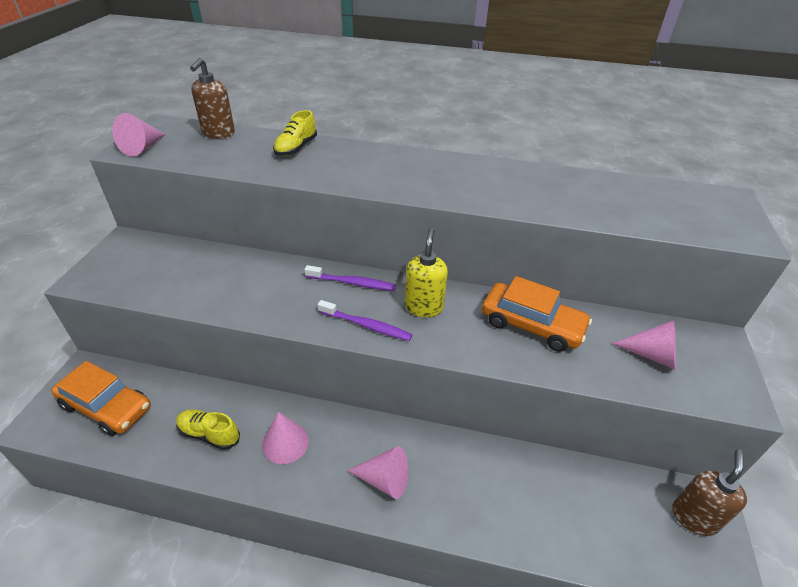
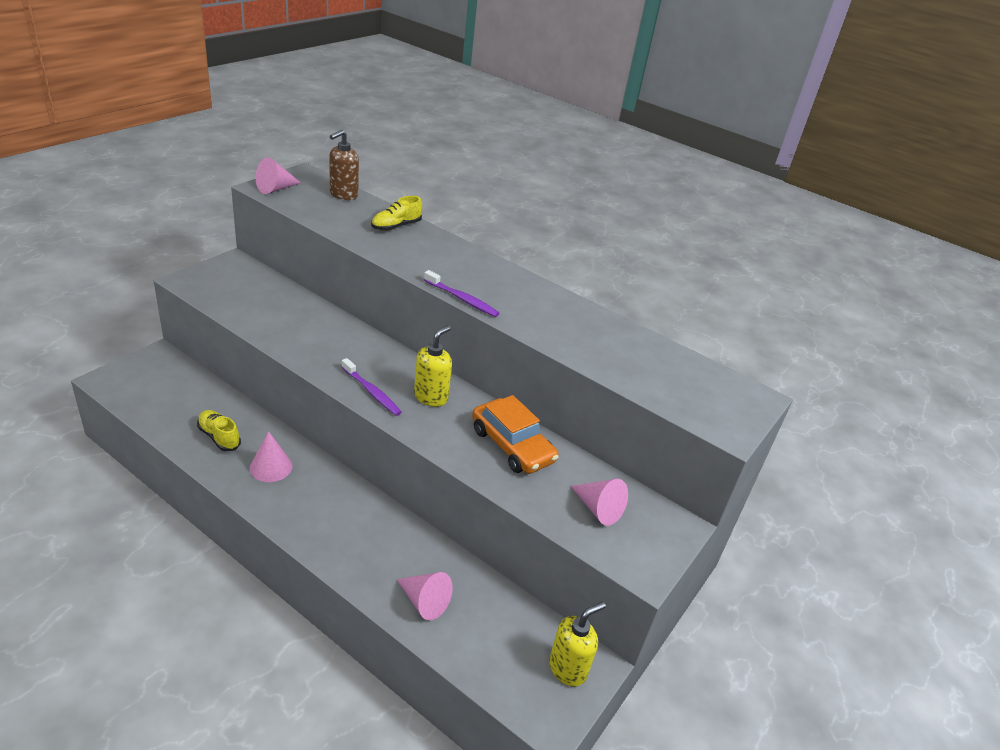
camera: 20 degrees right, 5 degrees down
(106, 406) = (159, 387): orange car -> none
(352, 283) = (387, 357): purple toothbrush -> purple toothbrush (462, 299)
(384, 480) = (327, 525): pink cone -> pink cone (424, 601)
(694, 517) = (568, 668): brown soap dispenser -> yellow soap dispenser

